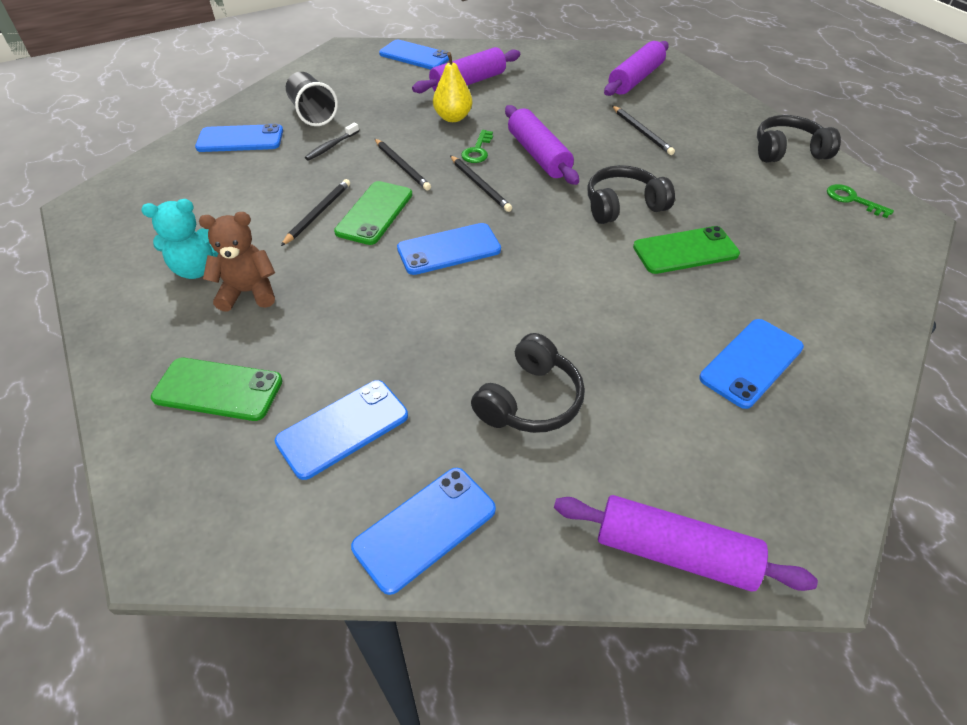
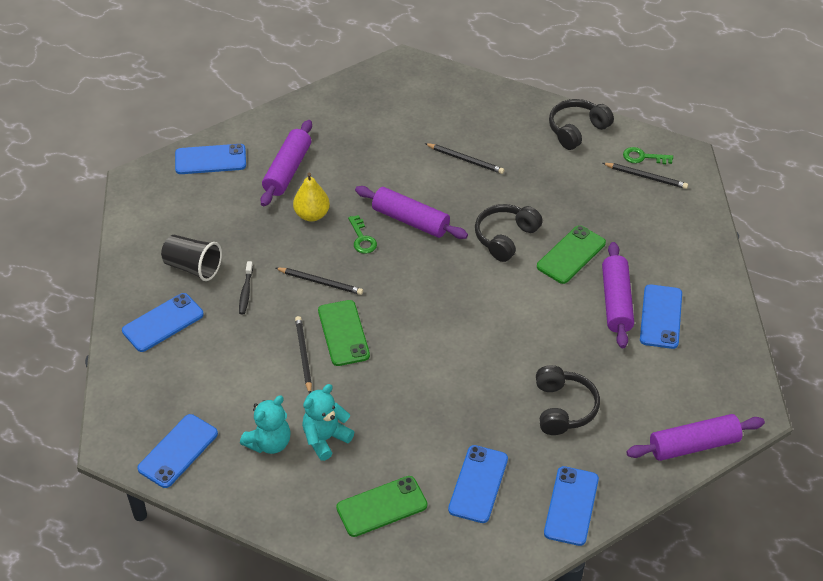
camera: 35 degrees left, 0 degrees up
(248, 292) = (325, 438): brown teddy bear -> turquoise teddy bear
(449, 249) = (423, 334): blue phone -> blue phone (178, 451)
(480, 185) = (394, 270): black pencil -> black pencil (646, 177)
(635, 79) = (417, 102): purple rolling pin -> purple rolling pin (616, 302)

